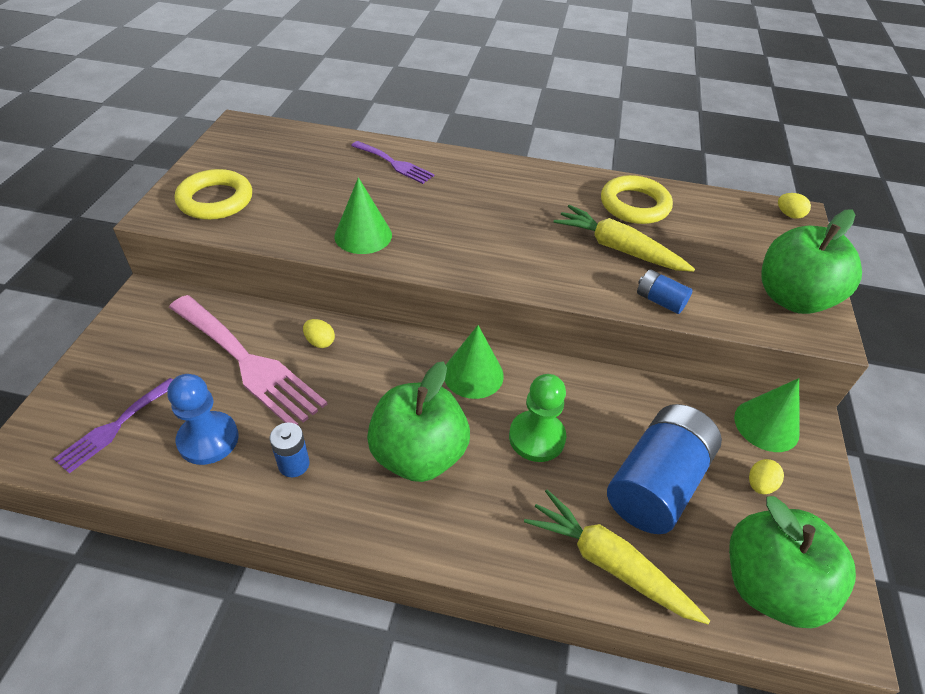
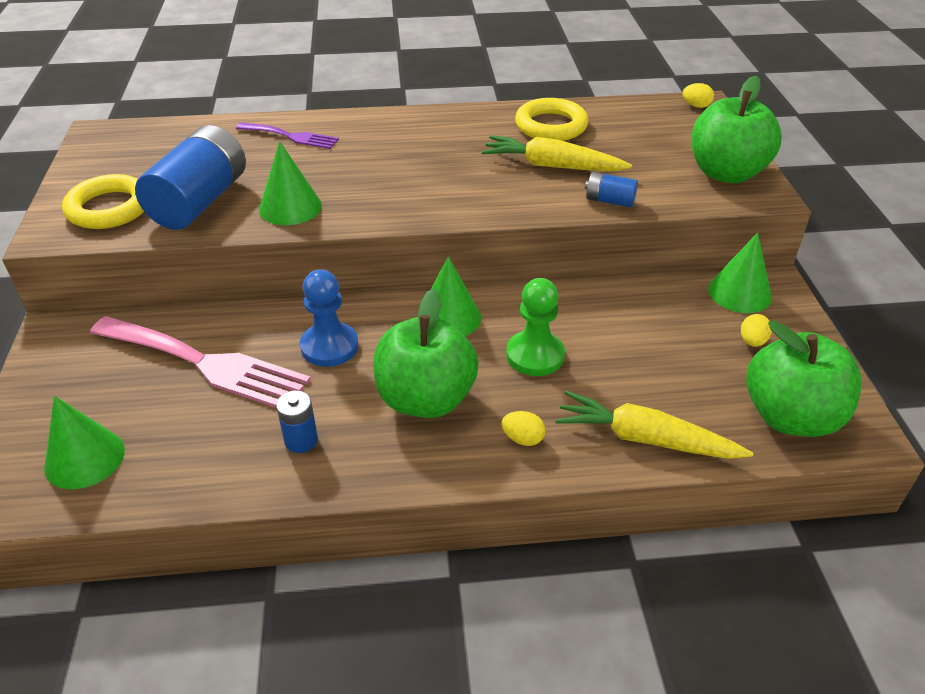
camera: 15 degrees left, 5 degrees down
(115, 427) = (84, 458): purple fork -> green cone
(208, 439) = (197, 442): blue pawn -> blue pawn (329, 346)
(320, 342) = (276, 326): yellow egg -> yellow egg (522, 439)
(656, 483) = (661, 364): blue battery -> blue battery (200, 202)

